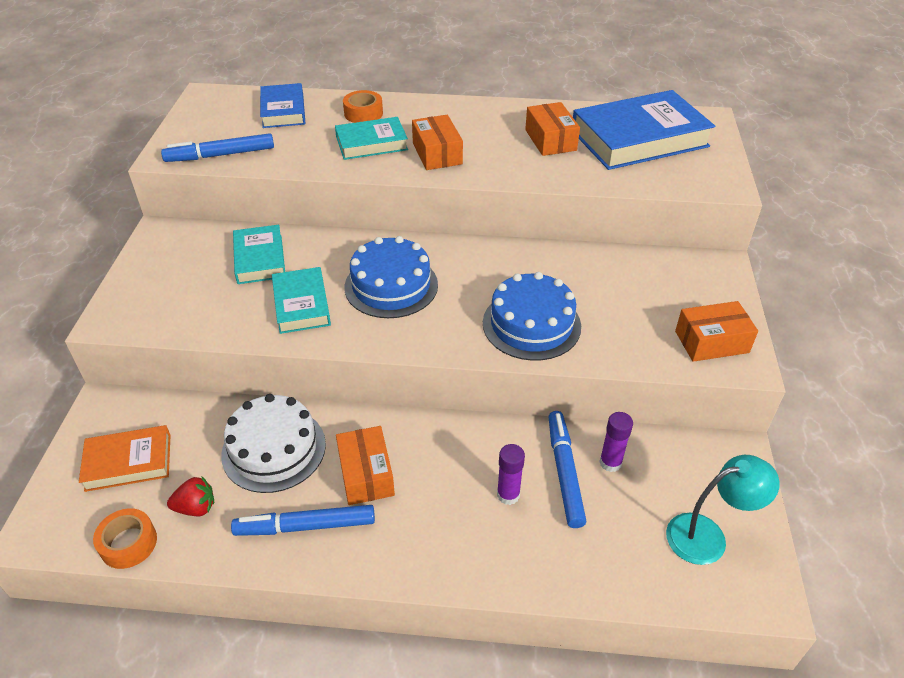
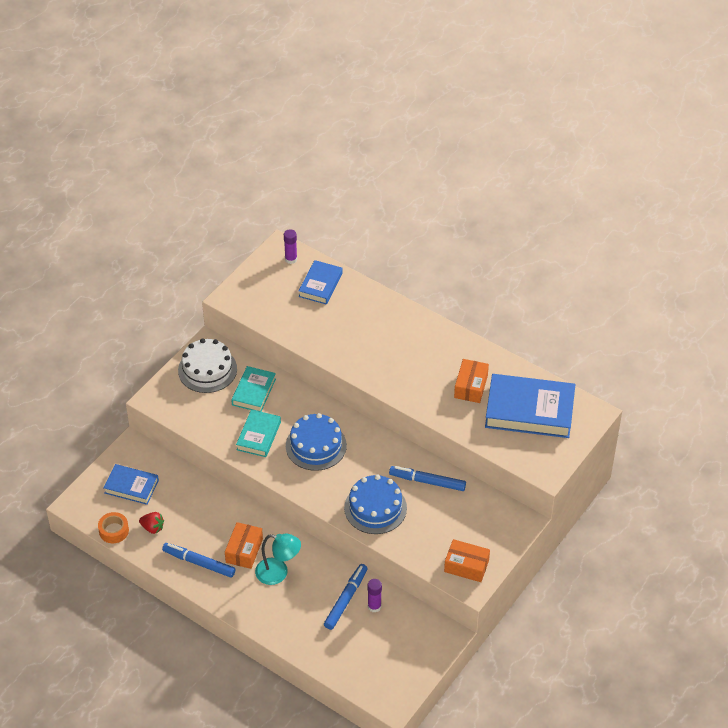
camera: 30 degrees right, 5 degrees up
(128, 462) = (131, 487): orange book -> blue book
(220, 155) = (260, 311): blue marker -> blue marker (427, 481)
(274, 449) = (206, 514): white cake -> white cake (207, 369)
(363, 113) = (369, 310): orange tape -> none
(371, 143) = (356, 340): turquoise book -> none
(437, 153) = (390, 367): orange box -> none
(508, 495) = (308, 596): purple glue stick -> purple glue stick (291, 259)
(707, 536) = (391, 665): turquoise lamp -> turquoise lamp (278, 573)

